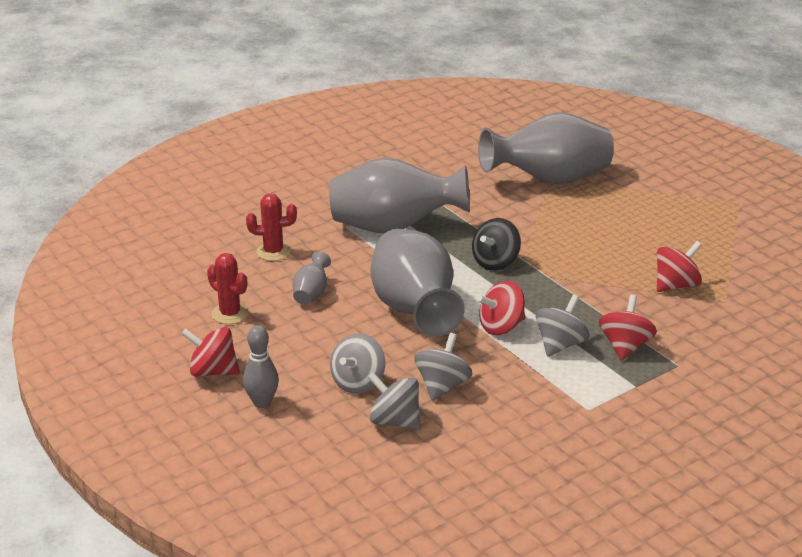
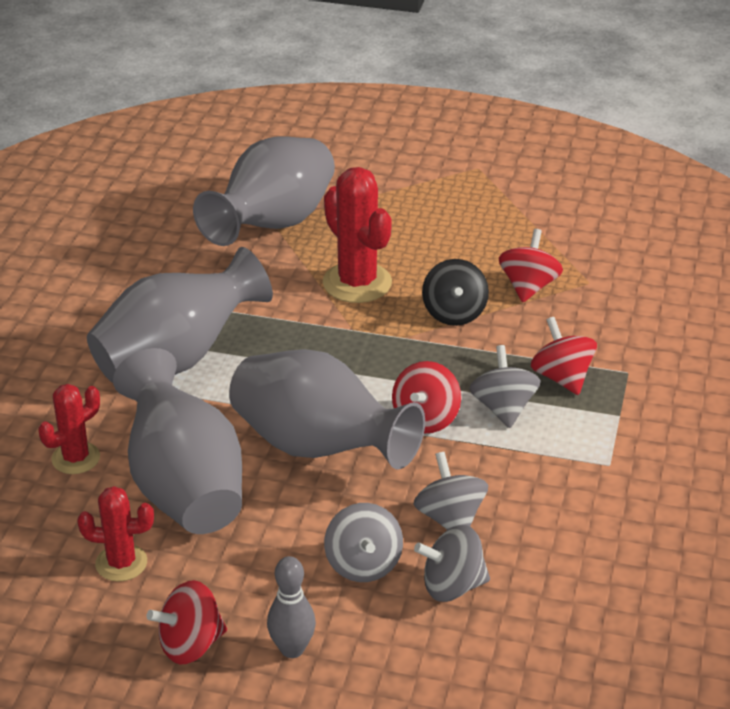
camera: 40 degrees left, 5 degrees up
(311, 294) = (184, 487): grey vase -> grey vase, size x2.39
(495, 262) = (332, 347): black spinning top -> black spinning top (454, 313)
(560, 234) = (357, 283): none -> red cactus

